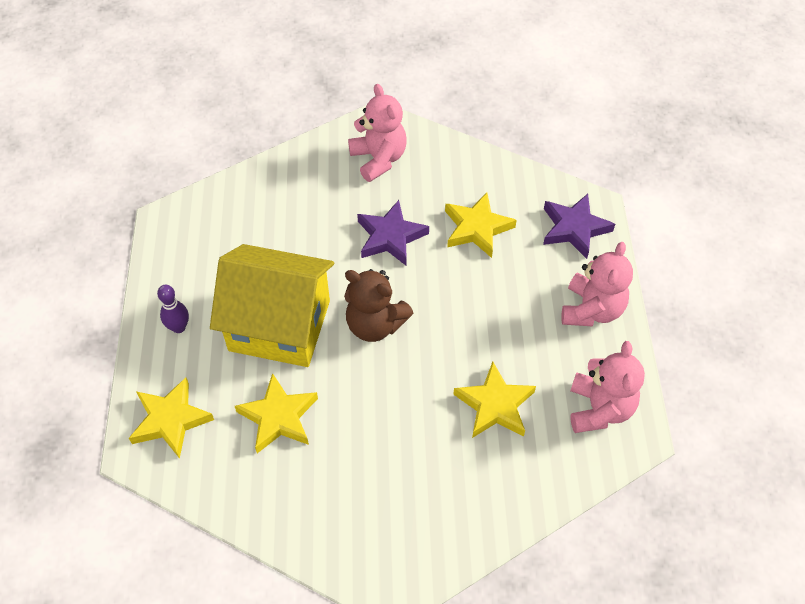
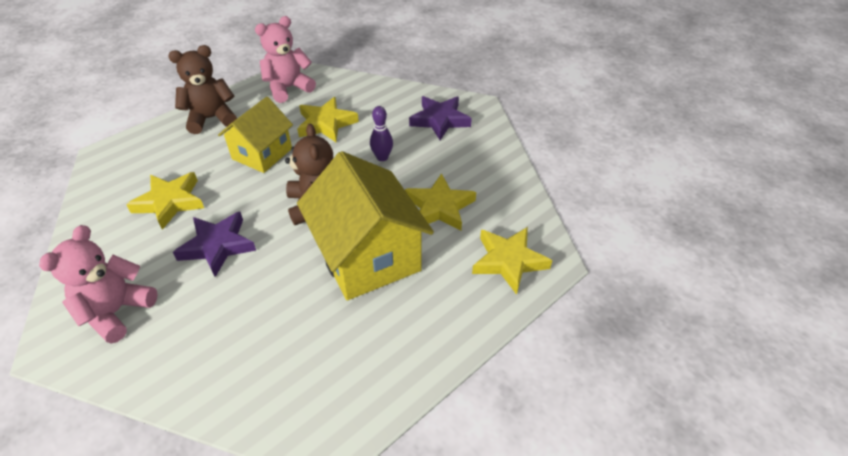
camera: 130 degrees left, 10 degrees down
(179, 327) = (435, 320): purple bowling pin -> purple bowling pin (382, 157)
(490, 323) = (262, 154): none -> yellow house
(574, 228) = (134, 155): purple star -> purple star (440, 120)
(591, 310) = (211, 118): pink teddy bear -> brown teddy bear

